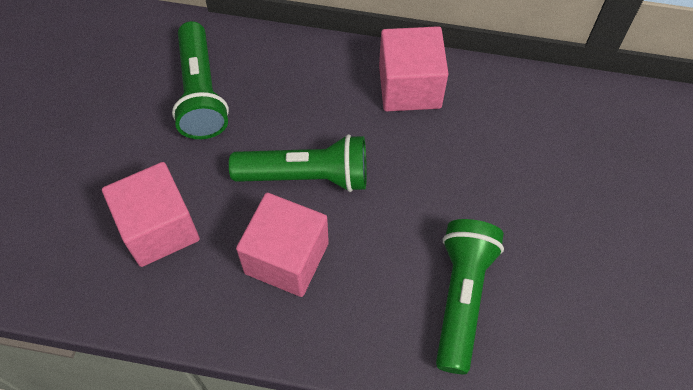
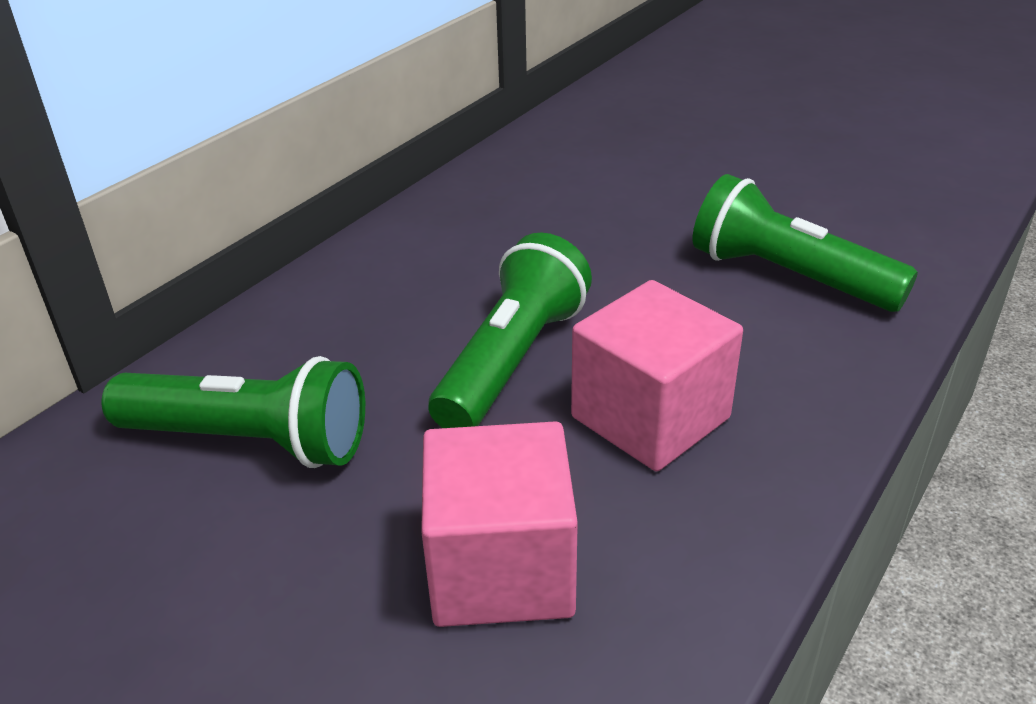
camera: 65 degrees left, 25 degrees down
(409, 87) = (433, 235): pink cube -> none

